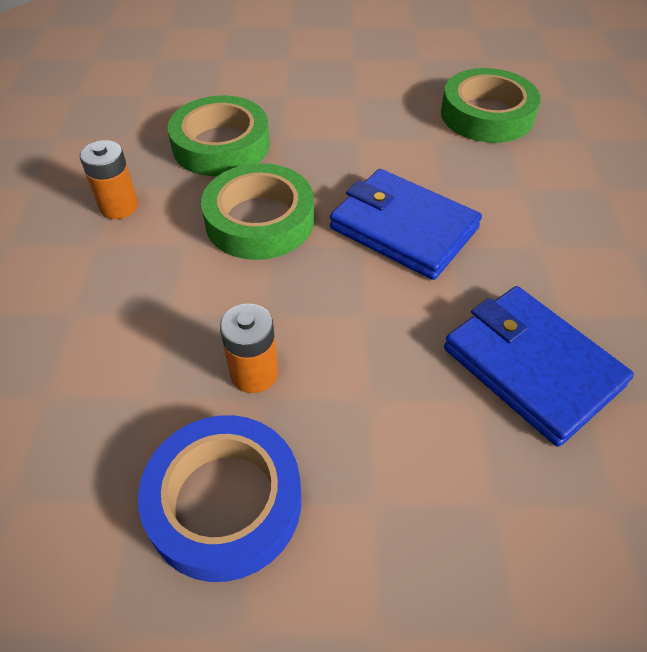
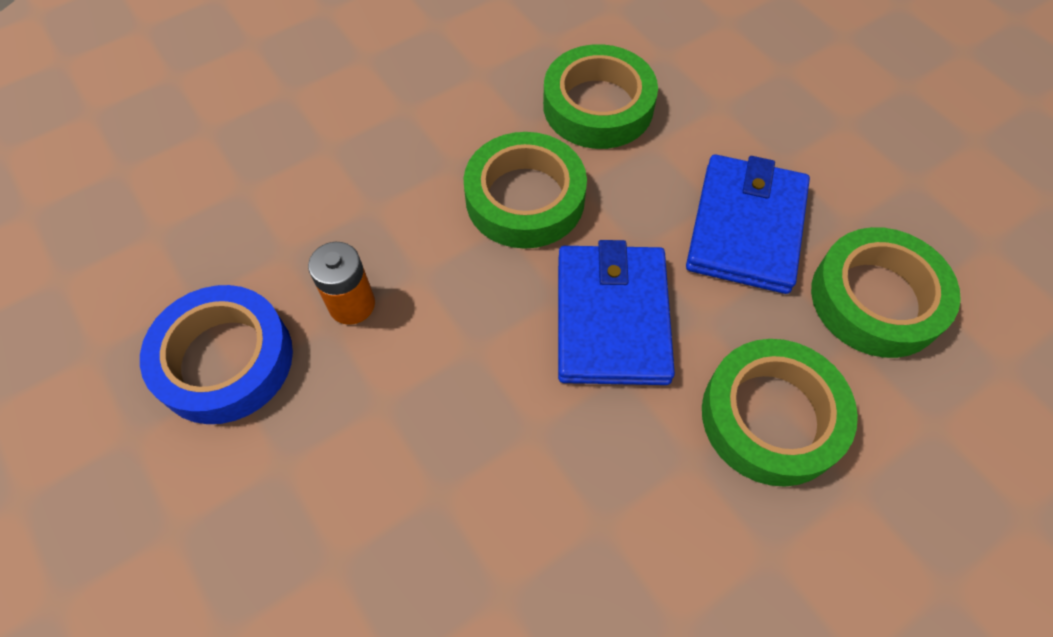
camera: 55 degrees right, 10 degrees up
(119, 206) = (458, 93): orange battery -> none
(531, 366) = (511, 525): blue wallet -> blue wallet (746, 227)
(535, 196) = (771, 417): none -> green tape

